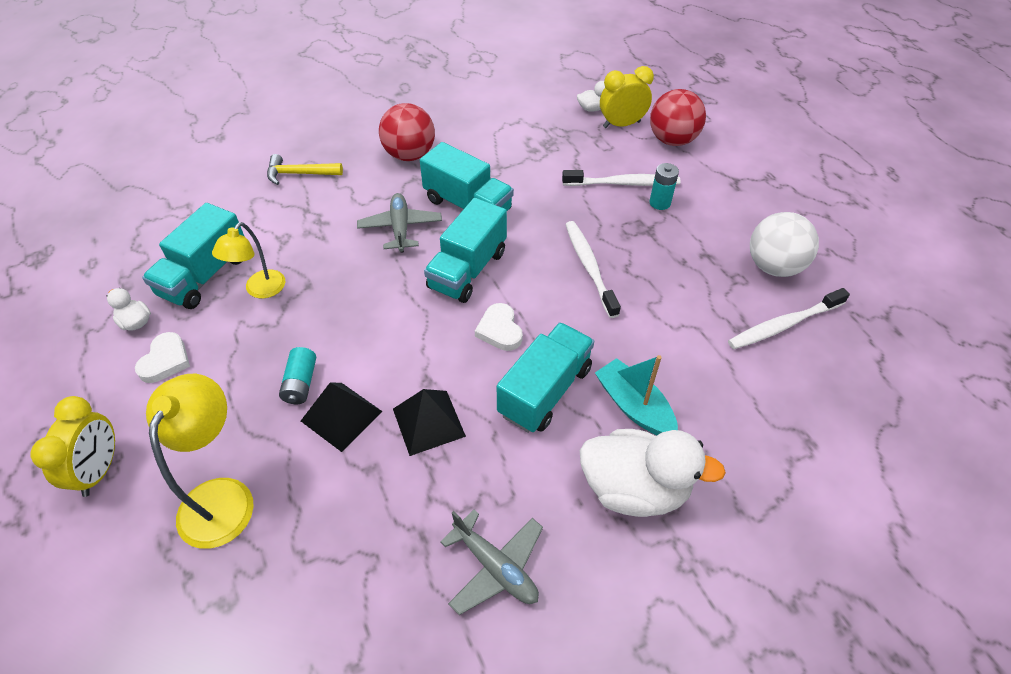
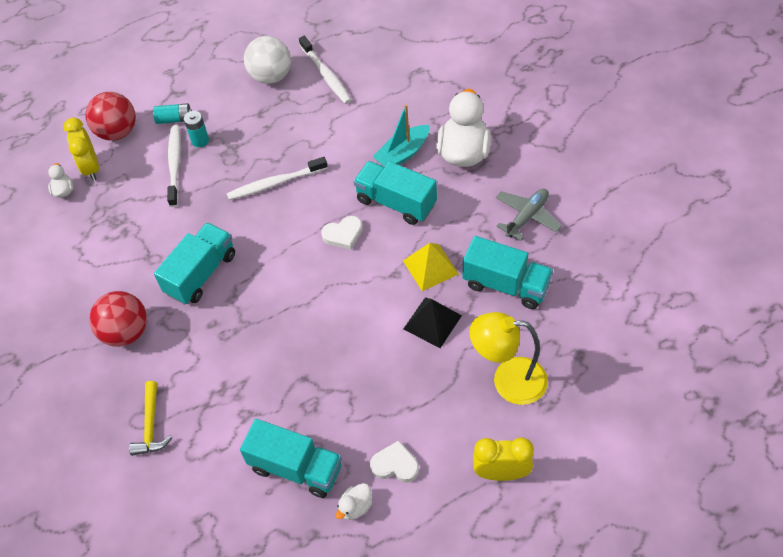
camera: 90 degrees left, 5 degrees up
(260, 290) = (311, 414): yellow lamp -> none
(300, 383) = (406, 356): turquoise battery -> turquoise battery (174, 119)
(400, 228) = (231, 321): grey plane -> none
(428, 422) = (430, 267): black pyramid -> yellow pyramid
(467, 270) = (281, 263): turquoise truck -> turquoise truck (506, 285)

